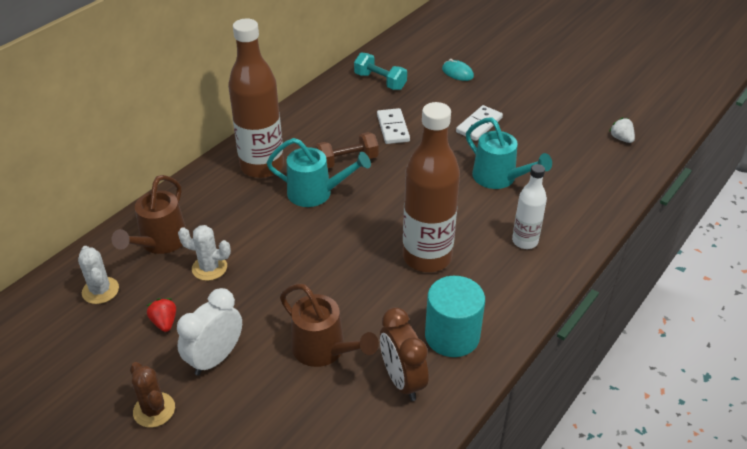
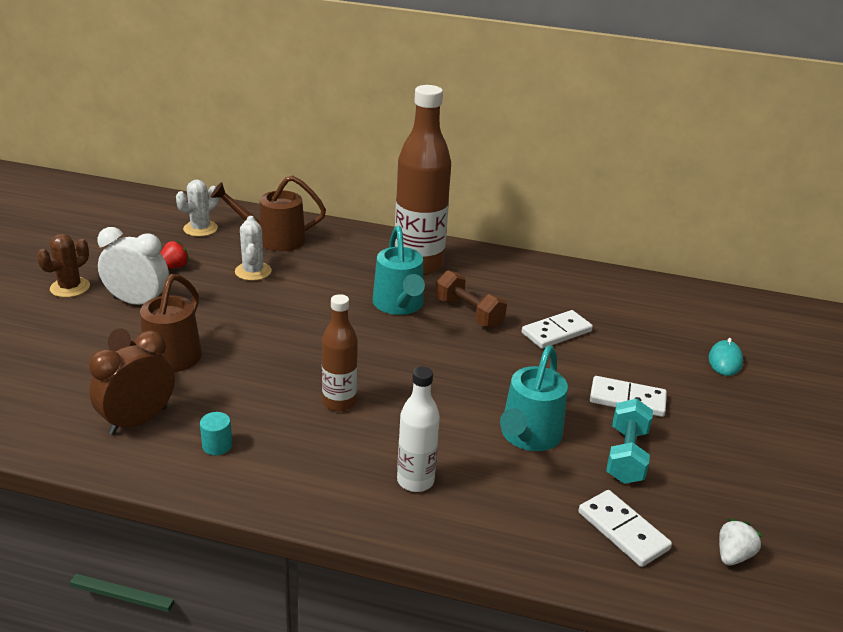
camera: 65 degrees right, 10 degrees down
(380, 81) = (639, 305): turquoise dumbbell -> turquoise dumbbell (626, 456)
(427, 257) = (339, 402): brown bottle -> brown bottle, size x0.54
(452, 336) = (217, 445): turquoise cylinder -> turquoise cylinder, size x0.43
(593, 170) = (622, 531): none -> white domino

